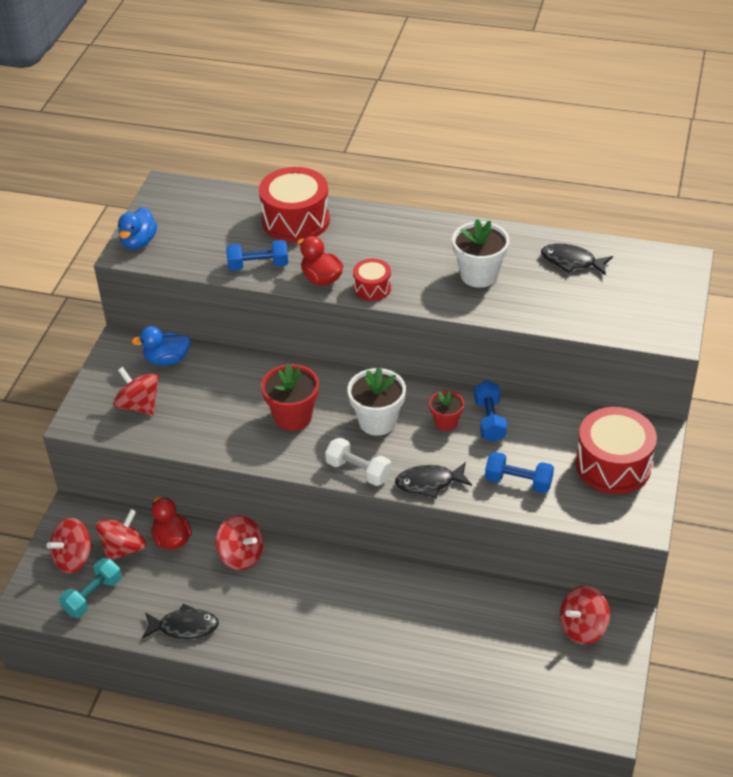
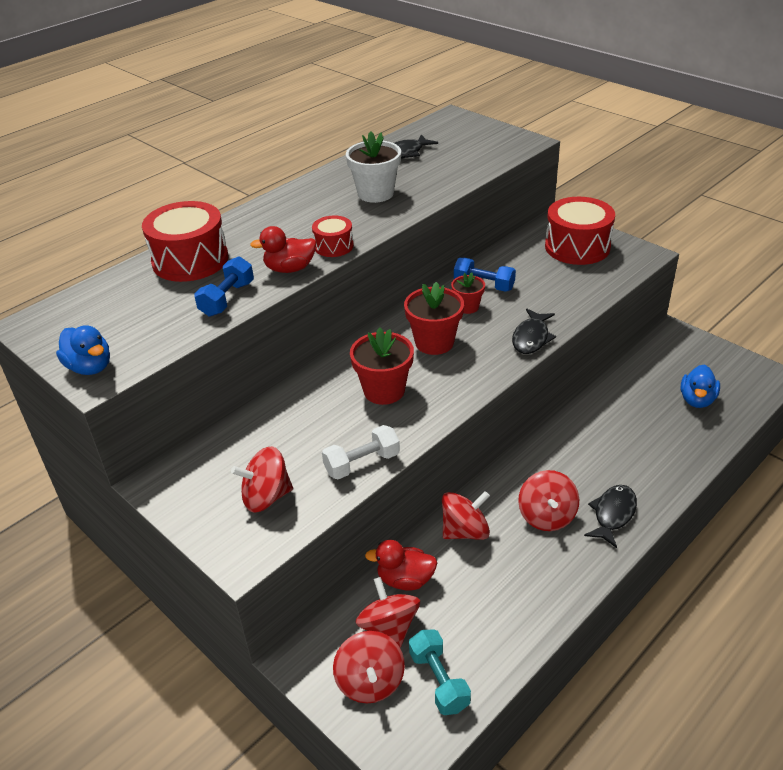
camera: 60 degrees left, 5 degrees down
(167, 359) = (219, 453): blue duck -> blue duck (697, 400)
(184, 627) = (531, 609): black fish -> black fish (613, 514)
(358, 471) = (487, 372): white dumbbell -> white dumbbell (362, 463)
(377, 421) = (434, 342): white flower pot -> red flower pot
(518, 482) = (563, 293): blue dumbbell -> none
(582, 628) = (671, 355): red spinning top -> red spinning top (547, 516)

